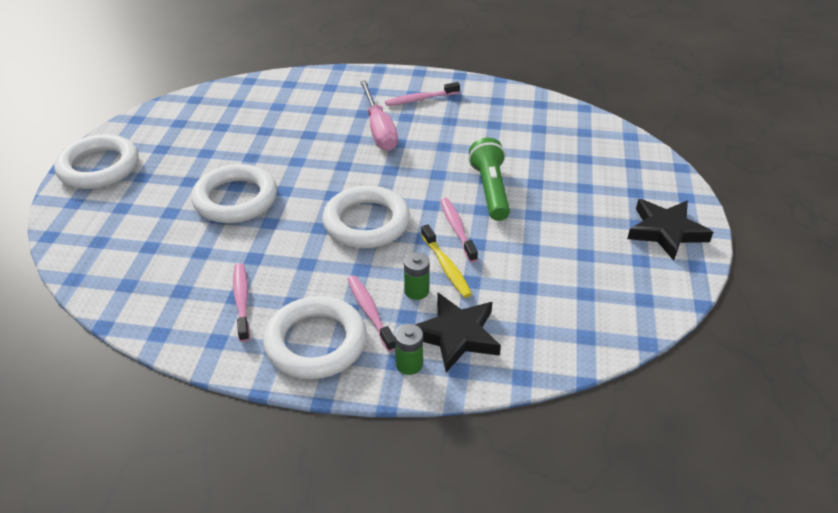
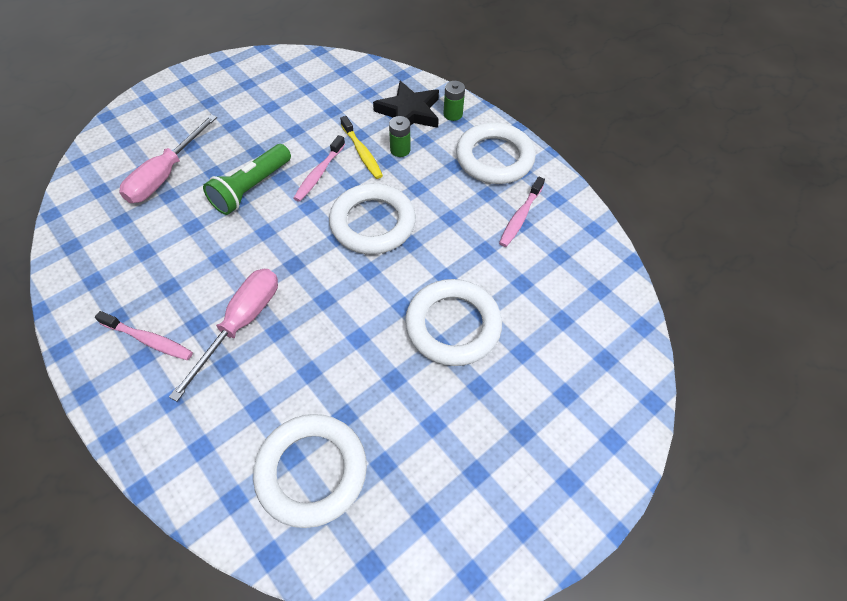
camera: 140 degrees left, 15 degrees up
(99, 167) = (563, 490): white ring -> white ring (312, 471)
(370, 312) = (443, 155): pink toothbrush -> none
(446, 267) = (362, 153): yellow toothbrush -> yellow toothbrush turned 135 degrees clockwise
(562, 162) = (165, 175): none -> pink screwdriver
(665, 231) = (203, 87): black star -> none

